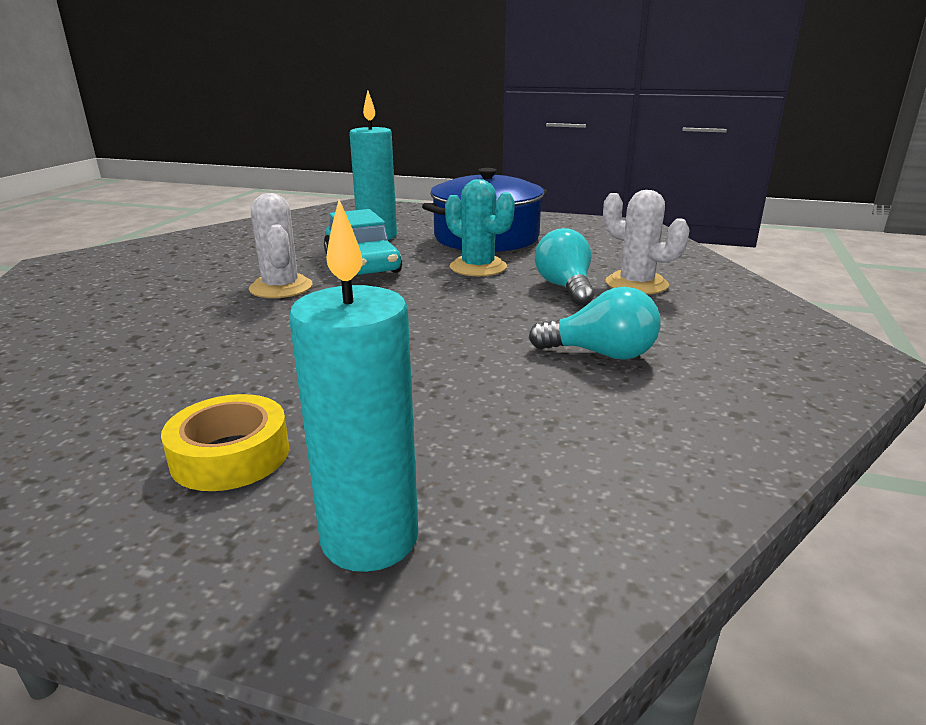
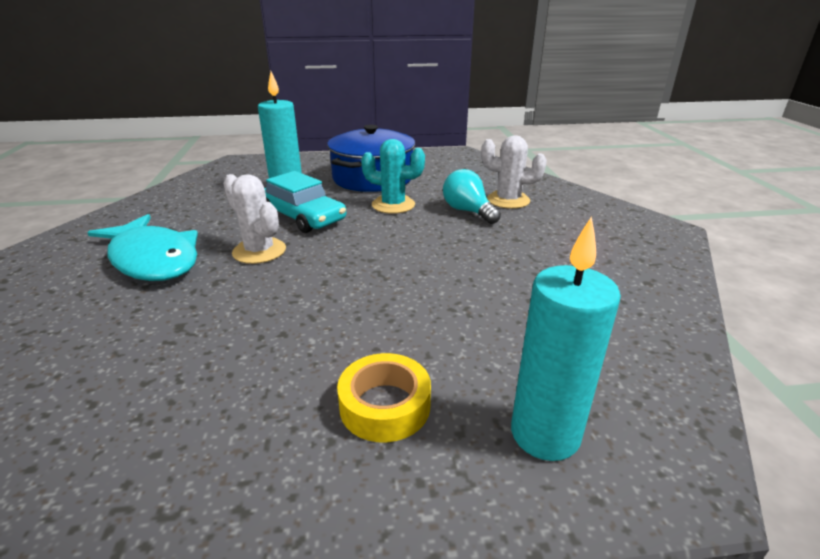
camera: 25 degrees left, 5 degrees up
(179, 277) = (153, 259): none -> turquoise fish
(601, 354) = (539, 258): turquoise light bulb -> none

